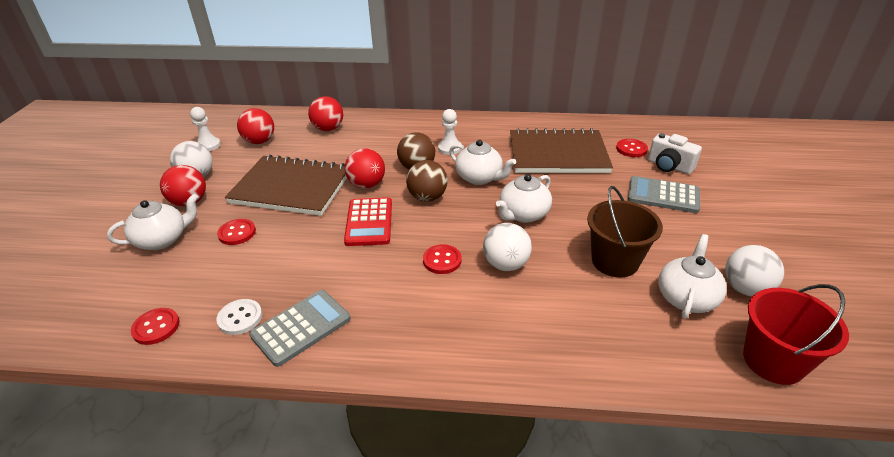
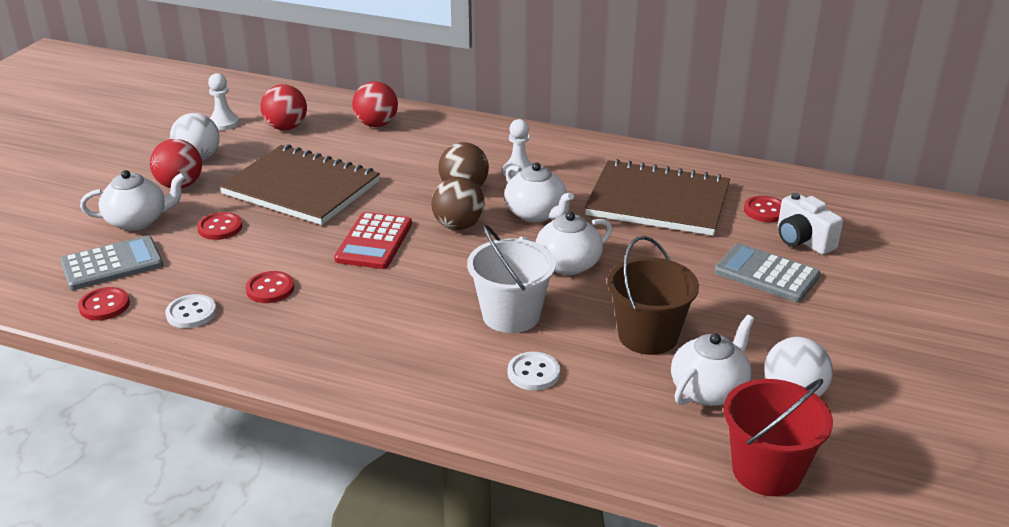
camera: 15 degrees right, 5 degrees down
(301, 327) = (250, 334): grey calculator -> grey calculator (112, 264)
(367, 185) = (392, 199): red ball -> none
(442, 260) = (438, 297): red button -> red button (270, 289)
(506, 264) = (511, 315): white ball -> white bucket
(550, 312) = (533, 373): none -> white button

